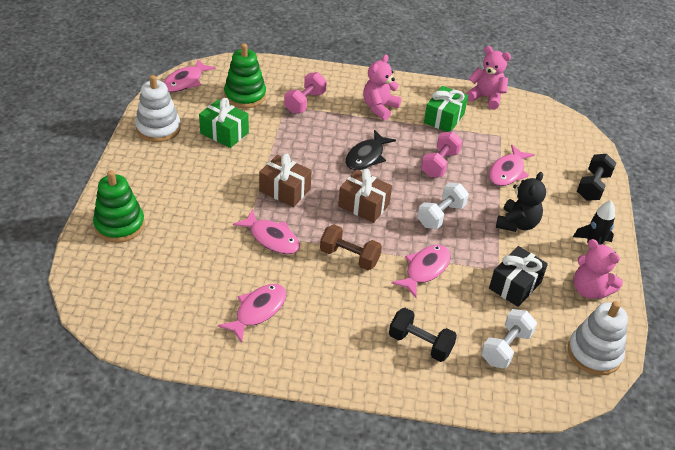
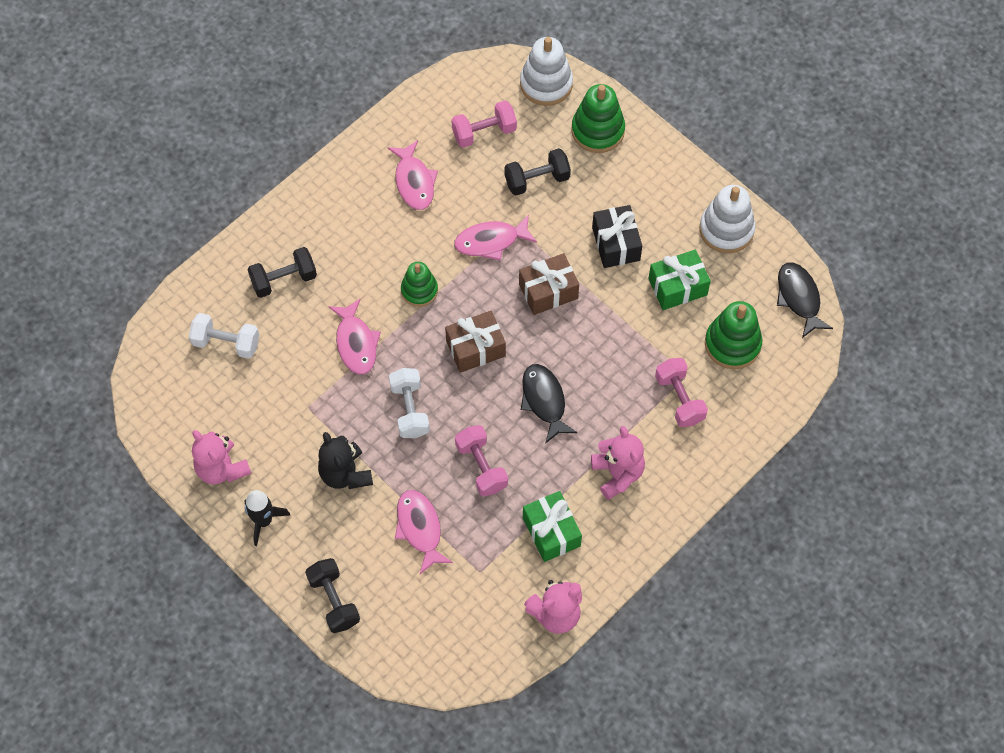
camera: 130 degrees right, 20 degrees up
(173, 291) = (484, 132): none -> pink dumbbell
(185, 81) = (799, 298): pink fish -> black fish
(194, 238) = (537, 180): none -> black dumbbell
(349, 257) = (419, 290): brown dumbbell -> green stacking toy
(505, 348) = (226, 343): white dumbbell -> white dumbbell turned 60 degrees counterclockwise
(515, 285) = (279, 406): black gift -> black gift (616, 244)
(590, 290) = (222, 468): pink teddy bear -> pink teddy bear turned 120 degrees counterclockwise
(594, 353) = (163, 409): white stacking toy -> white stacking toy (546, 84)

